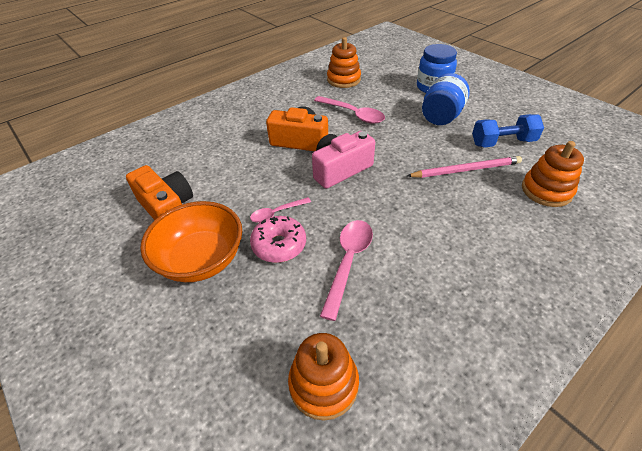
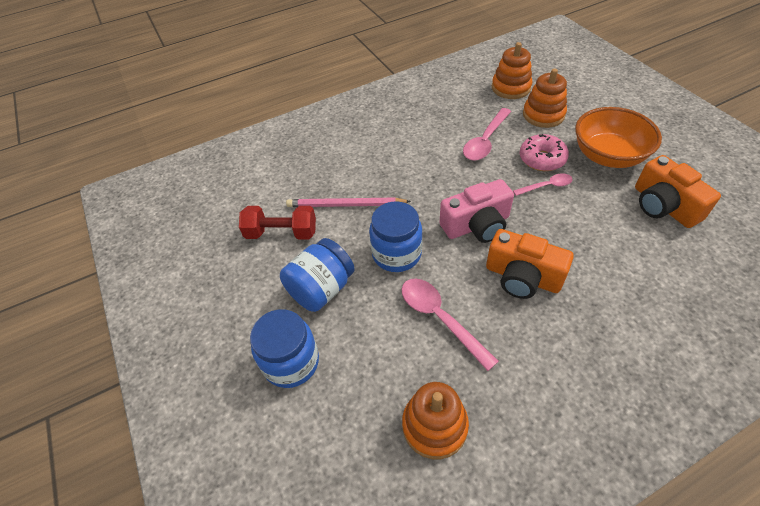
camera: 165 degrees left, 5 degrees up
(399, 142) = (396, 254): none -> blue jar
(502, 142) = (281, 233): blue dumbbell -> red dumbbell
(546, 190) = (290, 174): orange stacking toy -> orange stacking toy (543, 115)

